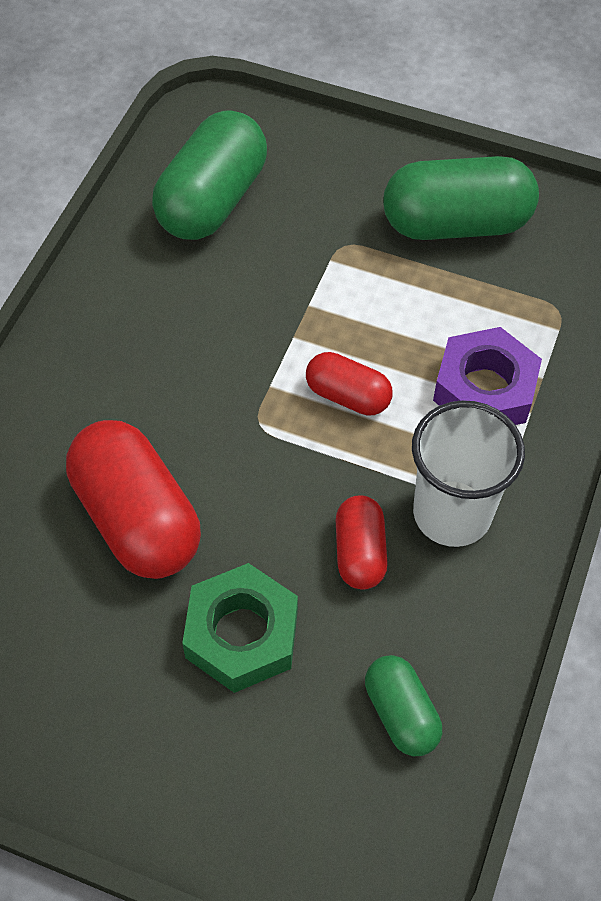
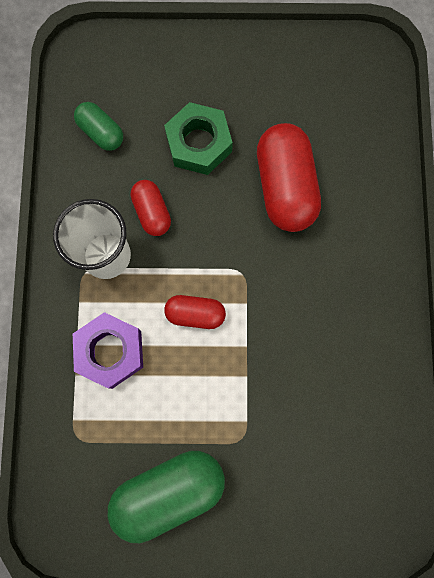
camera: 160 degrees right, 20 degrees up
(137, 518) = (285, 187): red capsule -> red capsule turned 45 degrees clockwise
(212, 201) = (351, 444): green capsule -> none

